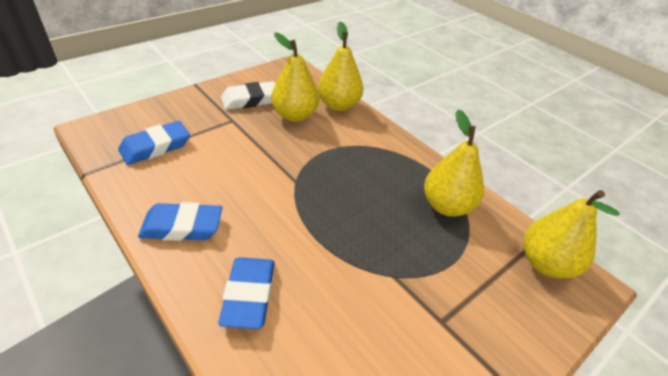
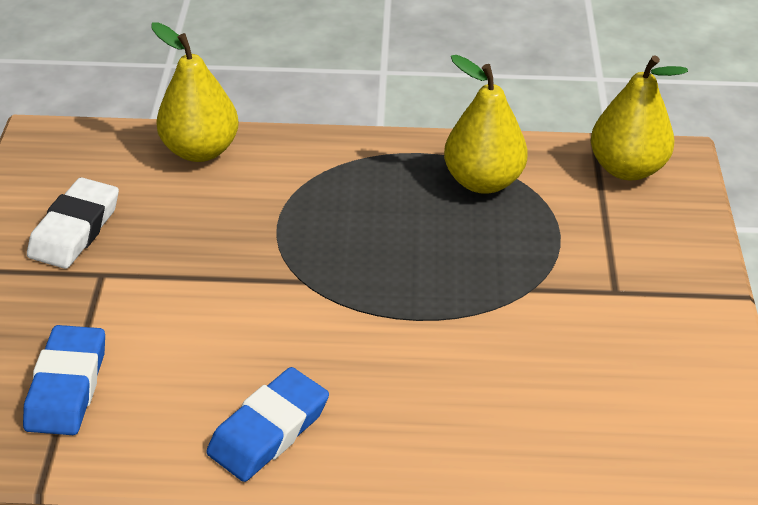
camera: 45 degrees left, 0 degrees up
(249, 295) = (440, 421): blue eraser -> none
(295, 115) = (170, 205): yellow pear -> none

